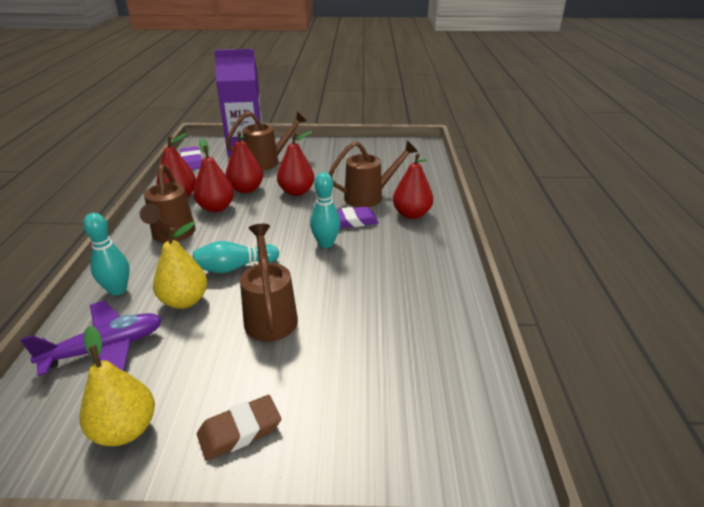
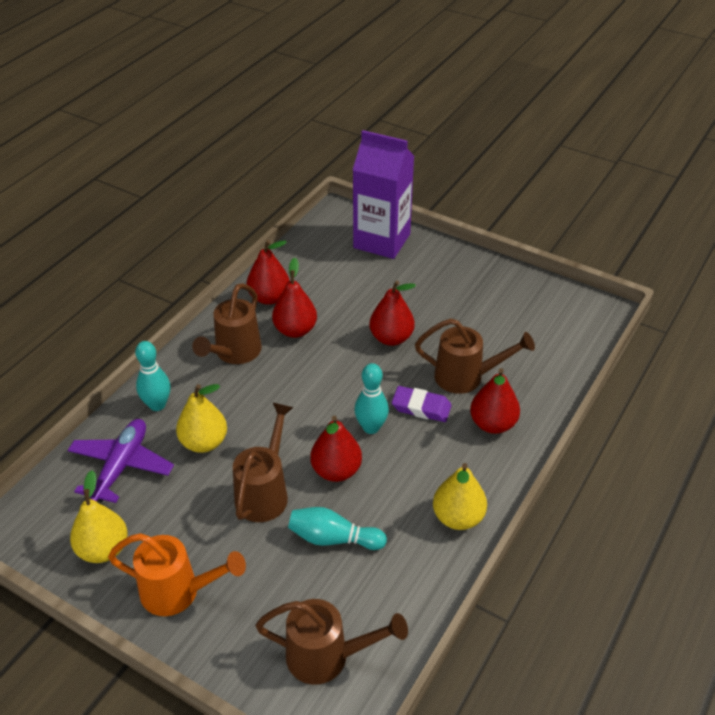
camera: 30 degrees right, 10 degrees up
(105, 349) = (121, 466): purple plane -> purple plane turned 75 degrees counterclockwise
(192, 161) = (310, 244): purple eraser -> none
(234, 267) = (267, 421): turquoise bowling pin -> turquoise bowling pin (333, 538)
(240, 431) = (178, 592): brown eraser -> orange watering can
(246, 189) = (341, 313): red pear -> red pear (336, 471)
(267, 162) = (390, 274): brown watering can -> brown watering can (326, 657)
(441, 273) = (458, 517): none -> yellow pear

